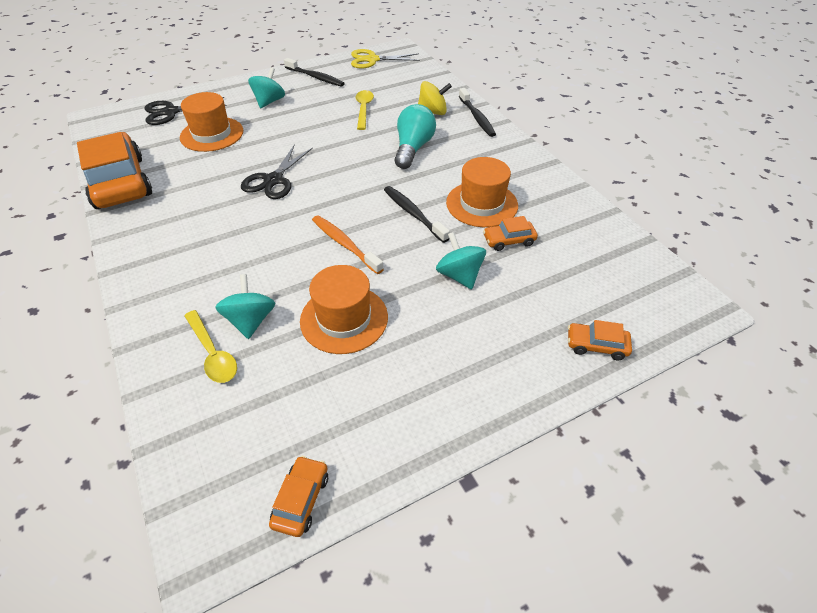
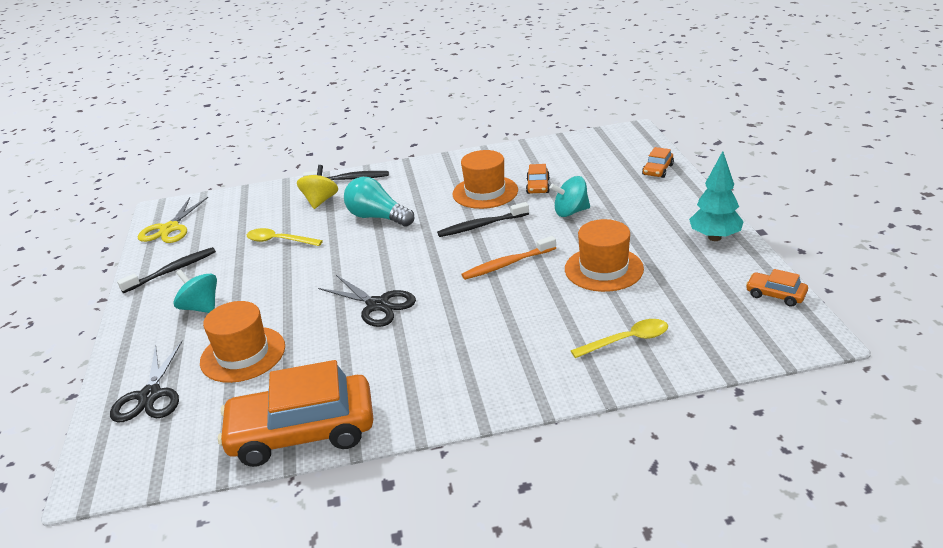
camera: 70 degrees left, 15 degrees down
(251, 321) = (591, 319): turquoise spinning top -> none
(432, 422) = (714, 237): none -> turquoise tree

